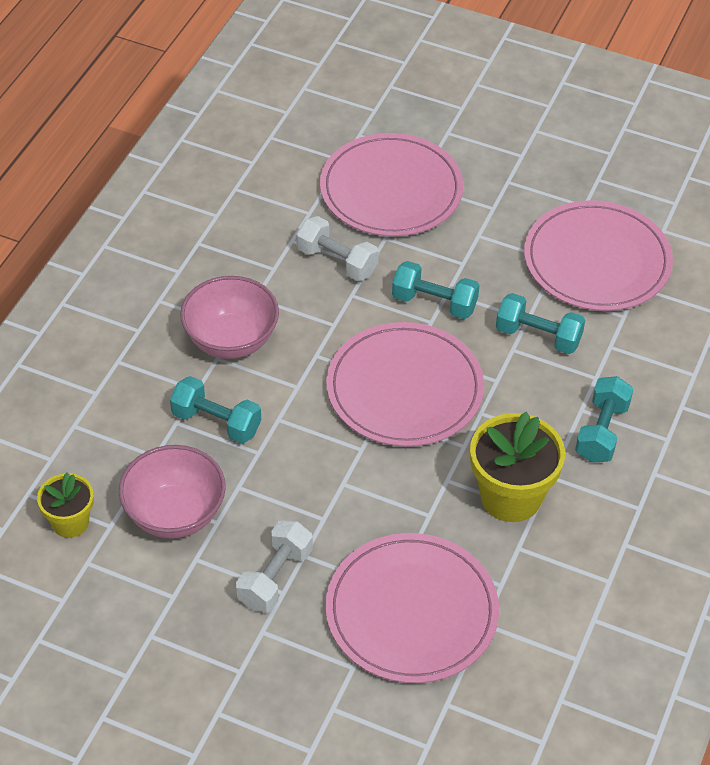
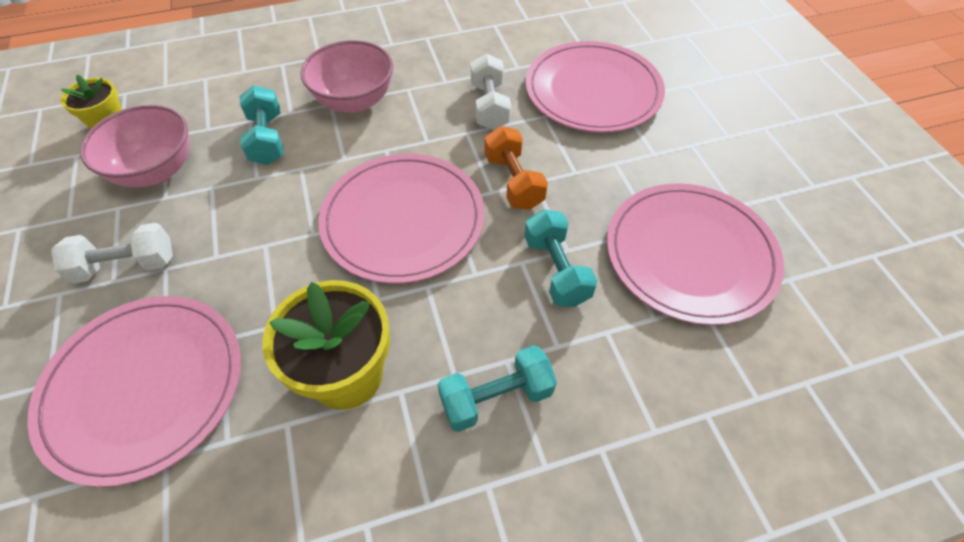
camera: 50 degrees right, 5 degrees up
(434, 303) = (513, 181): turquoise dumbbell -> orange dumbbell

